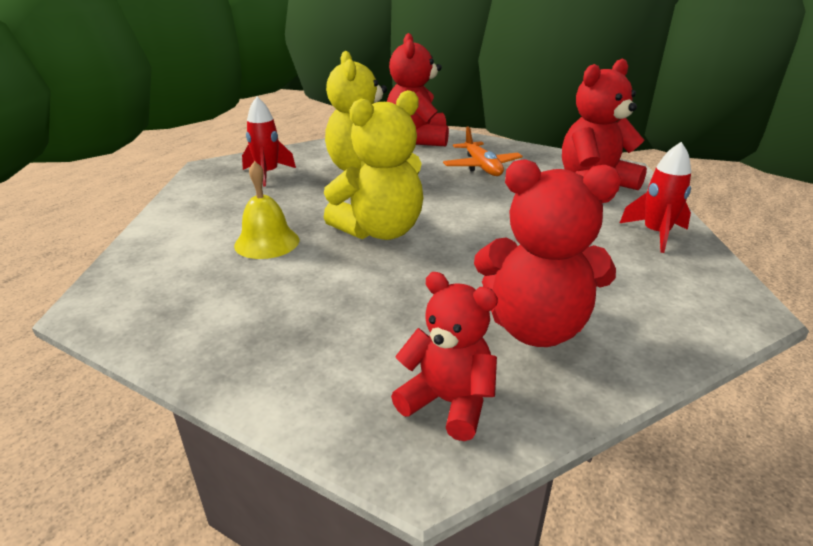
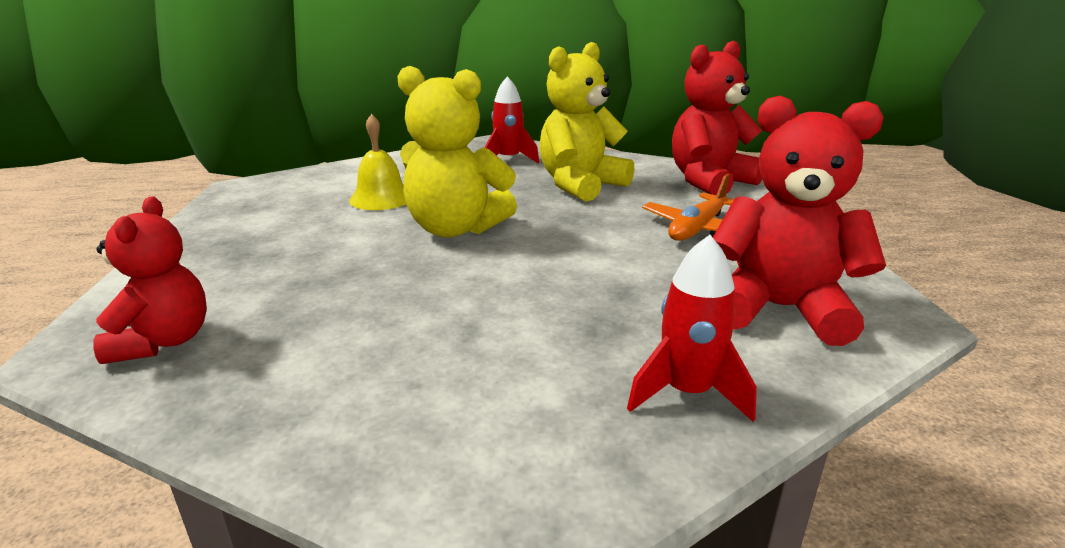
camera: 55 degrees right, 5 degrees down
(535, 327) = (326, 355): red teddy bear -> none

